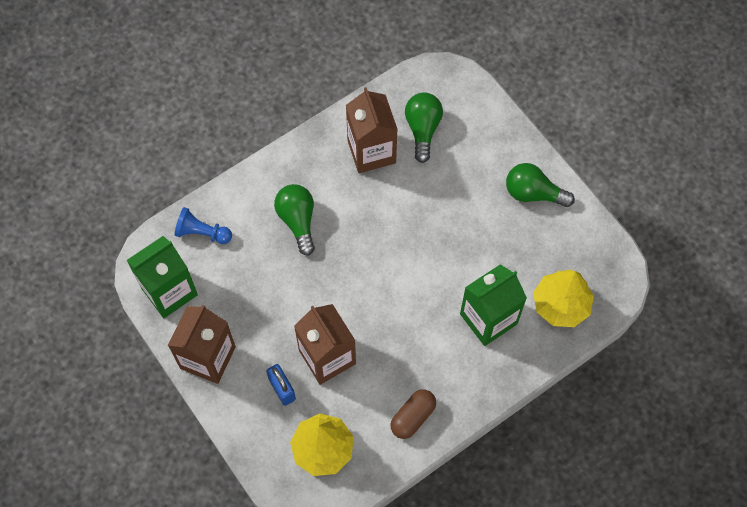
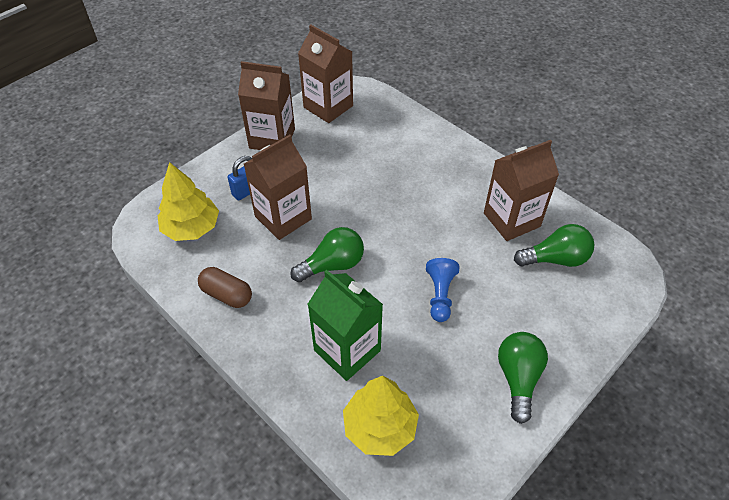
camera: 80 degrees right, 15 degrees down
(169, 291) = (328, 106): green carton -> brown carton
(202, 233) = (387, 117): blue pawn -> blue pawn (440, 295)
(298, 221) = (417, 176): green light bulb -> green light bulb (332, 265)

